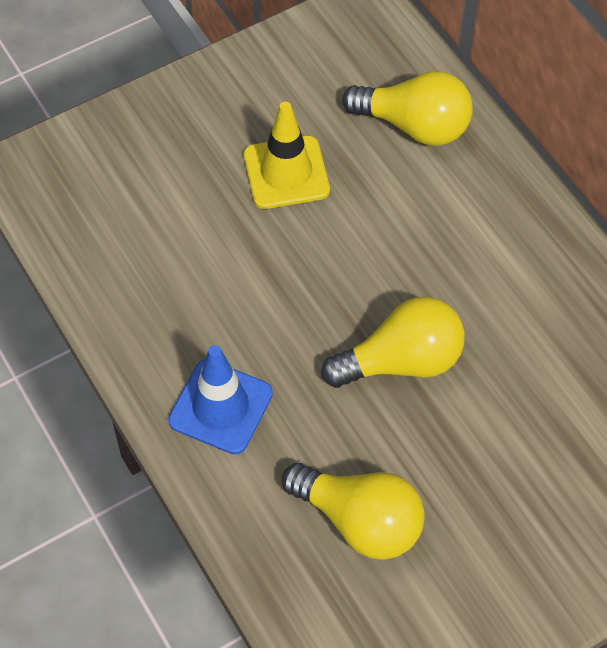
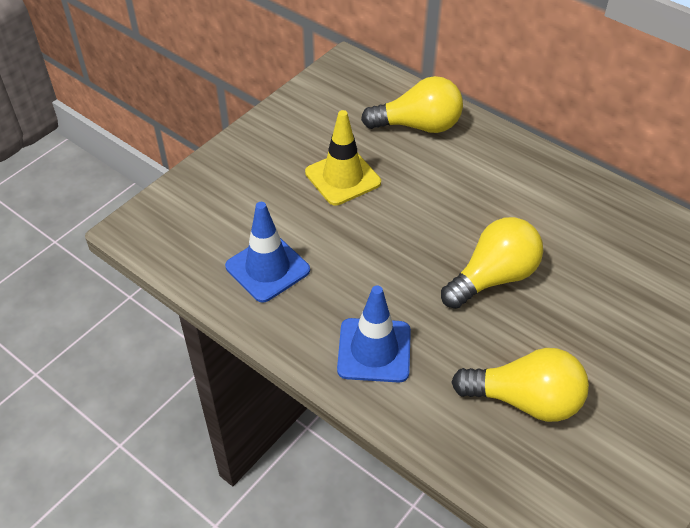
camera: 20 degrees left, 10 degrees down
(146, 267) = (267, 268): none -> blue traffic cone

